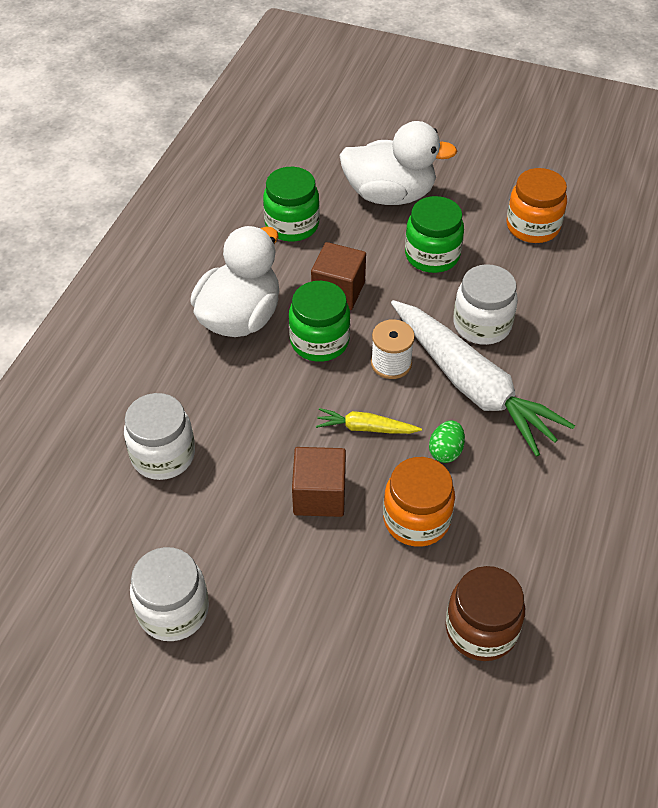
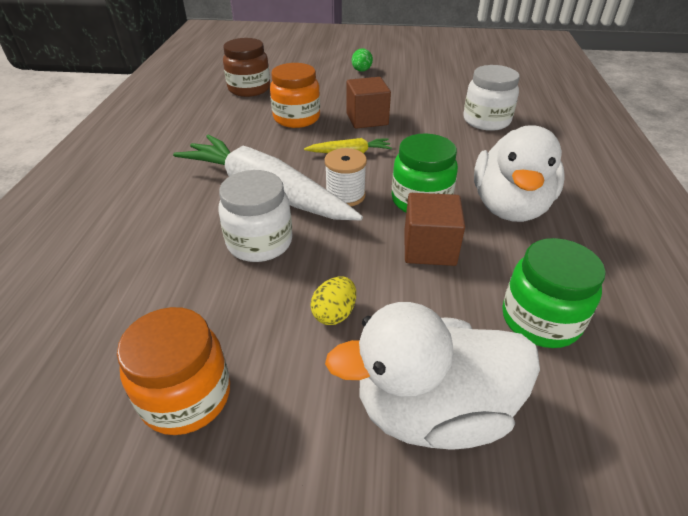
camera: 165 degrees right, 10 degrees down
(173, 610) = (422, 75): white jar -> none
(432, 255) = (334, 314): green jar -> yellow egg
(445, 451) = (282, 150): green egg -> green egg (361, 71)

